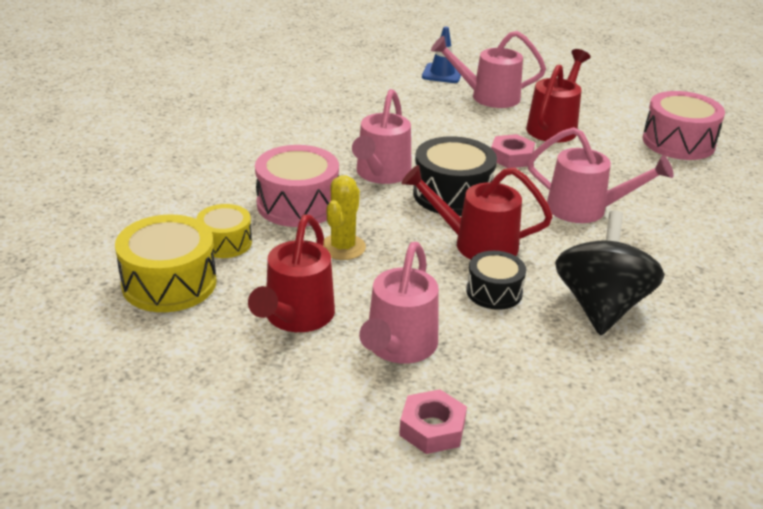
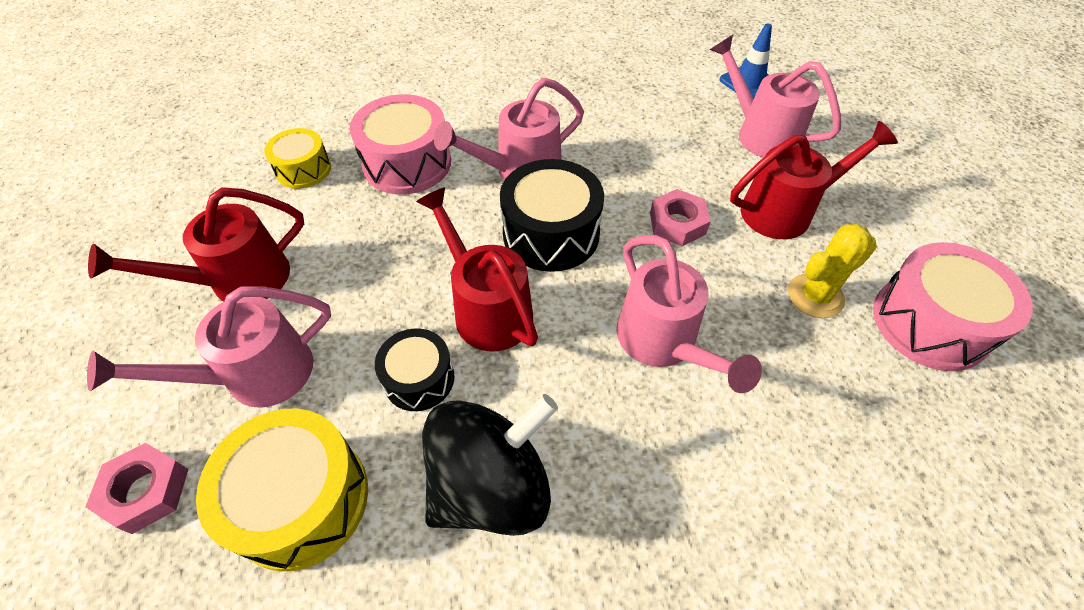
camera: 45 degrees right, 20 degrees up
(169, 283) = (217, 184): yellow drum -> yellow drum (301, 500)
(342, 247) = (374, 232): yellow cactus -> yellow cactus (815, 296)

